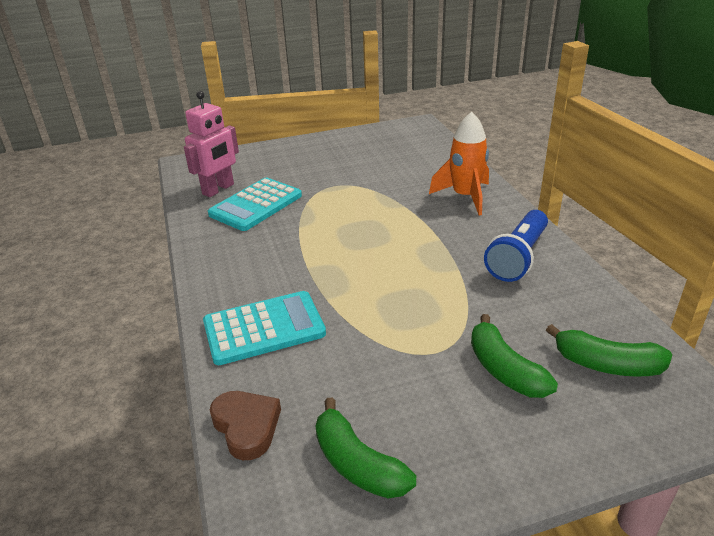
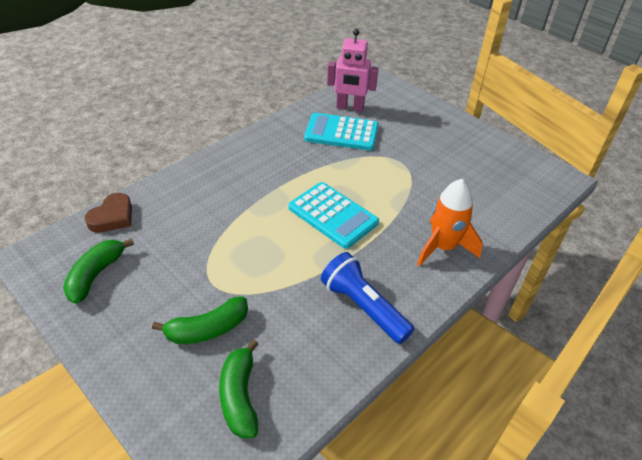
camera: 60 degrees right, 10 degrees up
(264, 328) = (201, 191): turquoise calculator -> turquoise calculator (333, 215)
(504, 370) = (208, 329): green banana -> green banana turned 150 degrees counterclockwise
(518, 258) = (363, 307): blue flashlight -> blue flashlight turned 45 degrees clockwise

